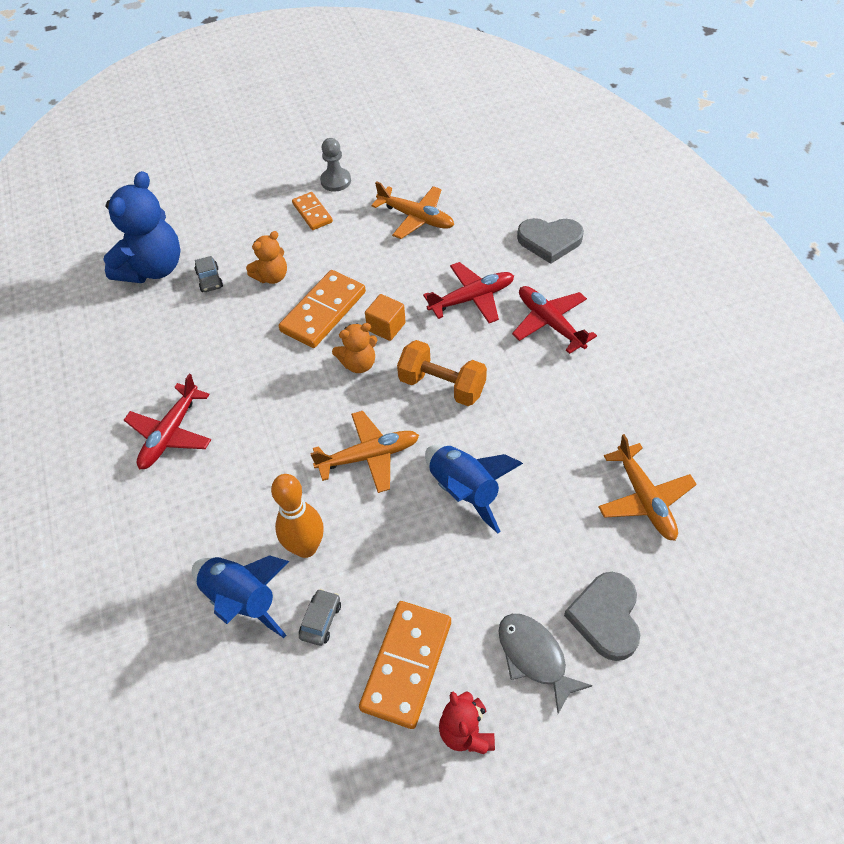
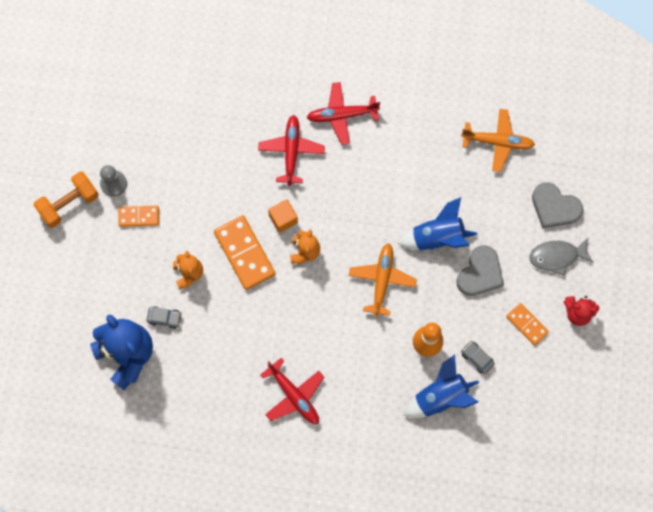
camera: 65 degrees left, 20 degrees up
(407, 665) = (527, 324): orange domino -> orange domino, size x0.58
(416, 217) = (190, 147): orange plane -> none
(442, 386) = (353, 209): orange dumbbell -> orange dumbbell (69, 204)
(549, 241) = (270, 72): grey heart -> grey heart (480, 273)

